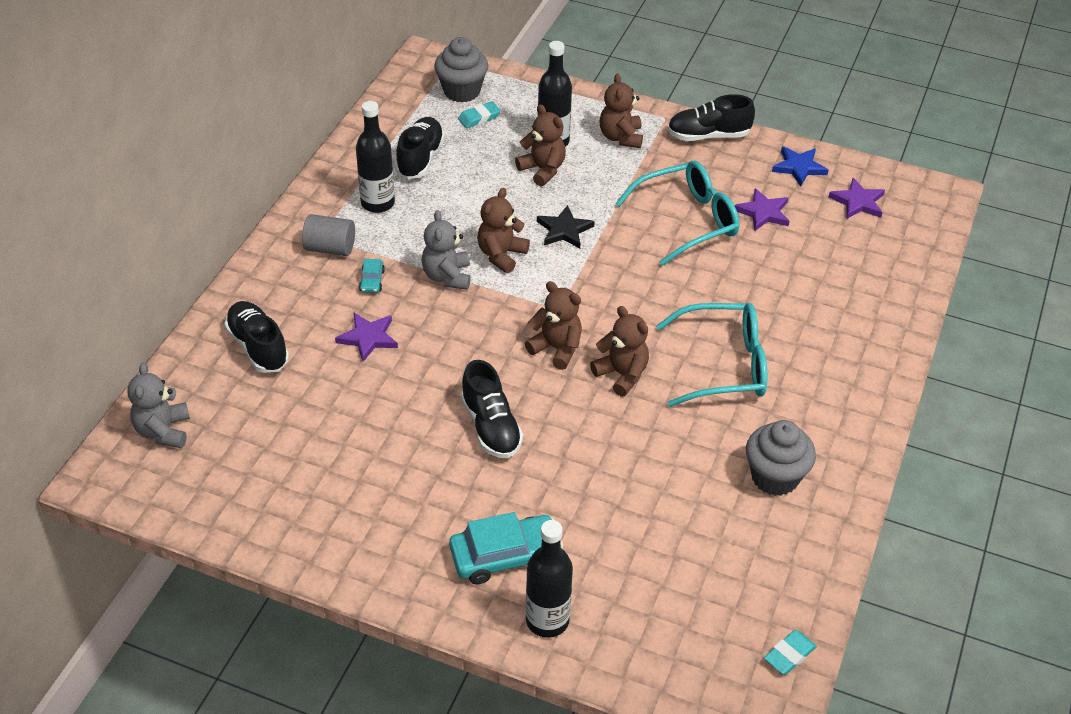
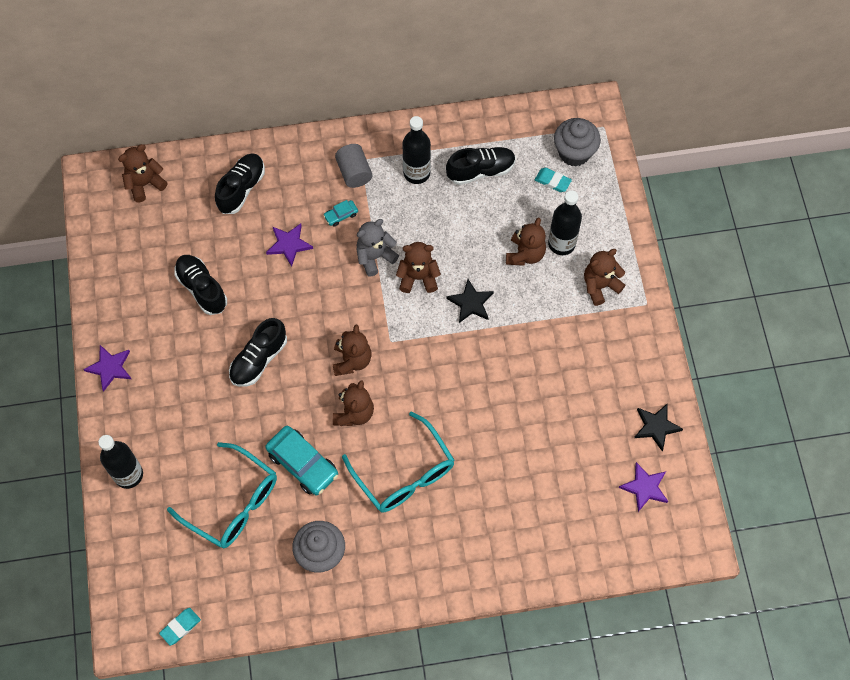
camera: 60 degrees right, 20 degrees up
(163, 431) = (145, 184): grey teddy bear -> brown teddy bear
(505, 556) = (162, 425): turquoise car -> turquoise car (302, 464)
(688, 220) = (538, 378): turquoise glasses -> turquoise glasses (233, 503)
(708, 135) = (647, 344): black shoe -> black shoe (202, 289)
(763, 212) = (584, 425): purple star -> purple star (110, 368)
(789, 655) = (180, 627): turquoise eraser -> turquoise eraser turned 60 degrees counterclockwise
(799, 167) = (656, 427): blue star -> black star

